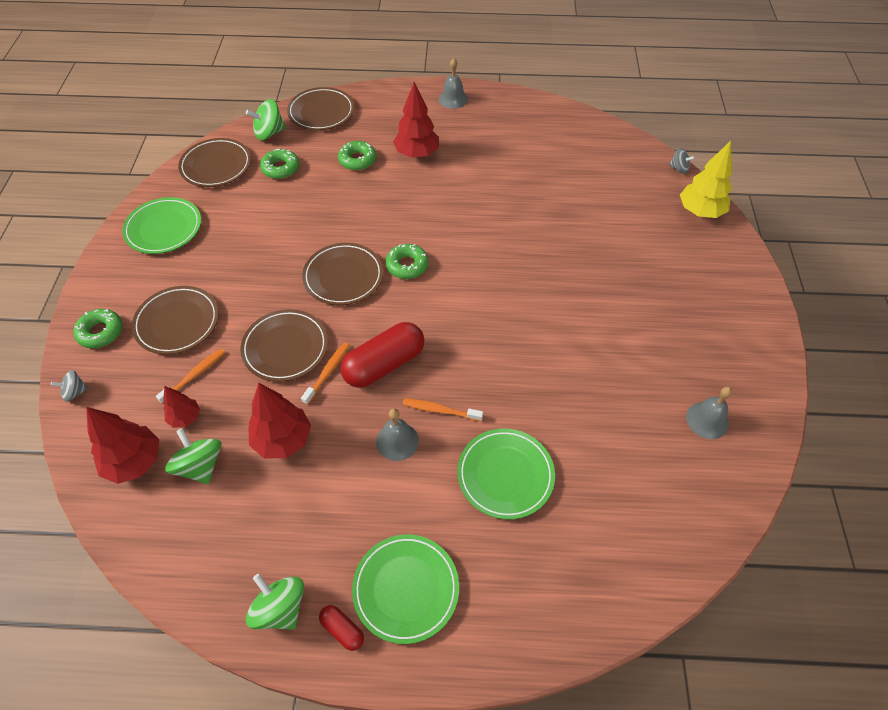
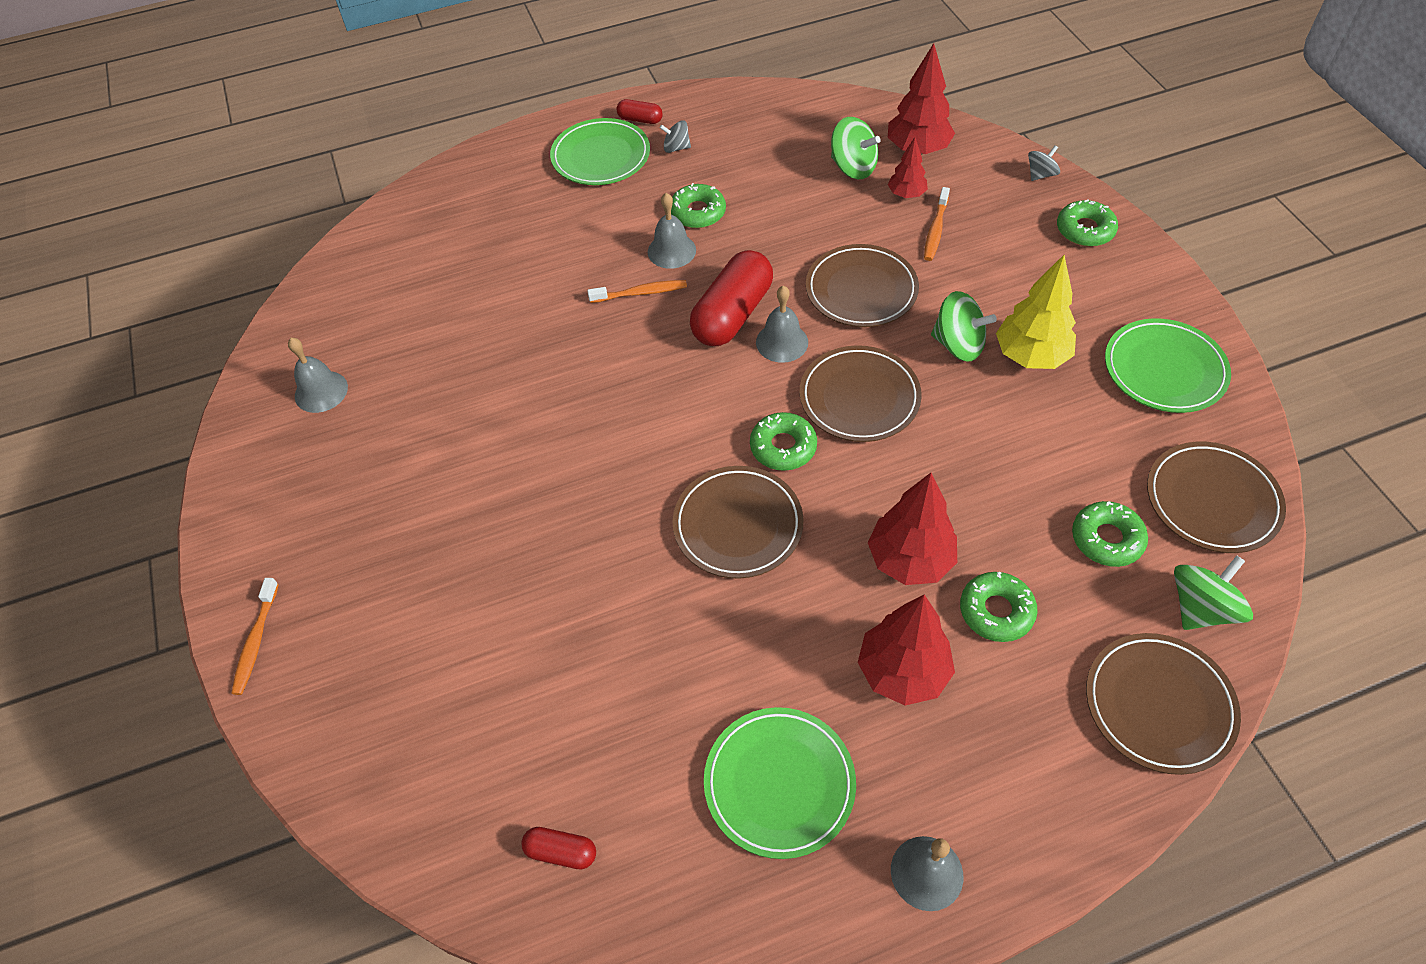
camera: 160 degrees right, 0 degrees up
(177, 322) = (1012, 270): brown plate -> brown plate (738, 525)
(280, 608) = (700, 113): green spinning top -> green spinning top (958, 345)
(283, 440) = (790, 212): red tree -> red tree (909, 560)
(328, 372) = (792, 284): orange toothbrush -> orange toothbrush (256, 641)
(355, 473) = (698, 212): none -> green donut
(364, 330) = (782, 342): none -> grey bell
(505, 475) = (543, 262): green plate -> green plate (779, 783)
(597, 145) = (561, 851): none -> red capsule
(678, 168) = (378, 851): grey spinning top -> grey spinning top (676, 148)
(700, 212) = (332, 743): yellow tree -> yellow tree (1031, 356)

